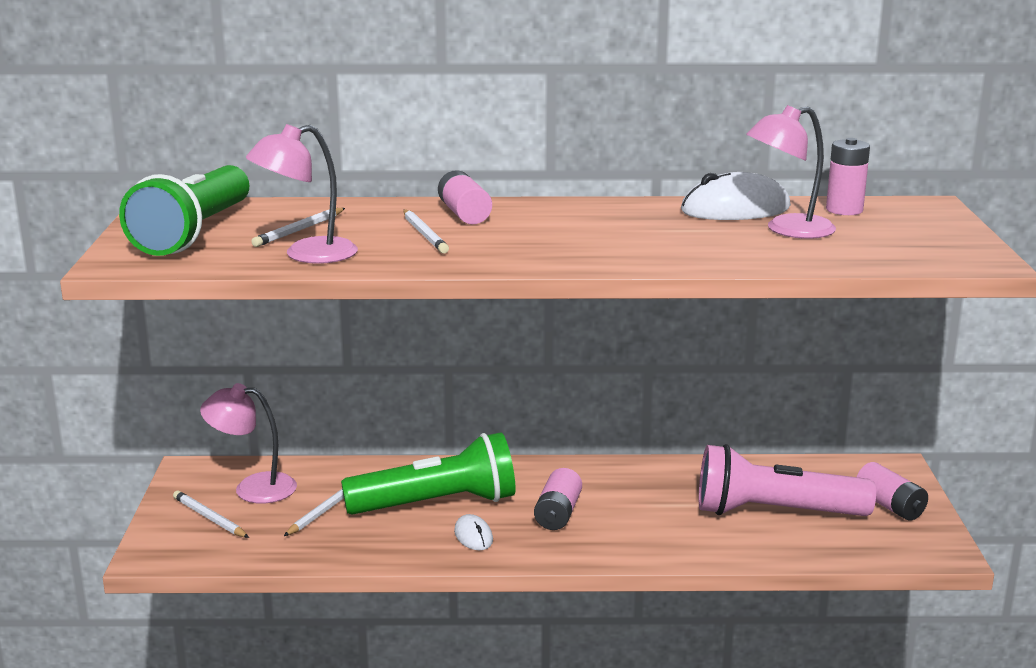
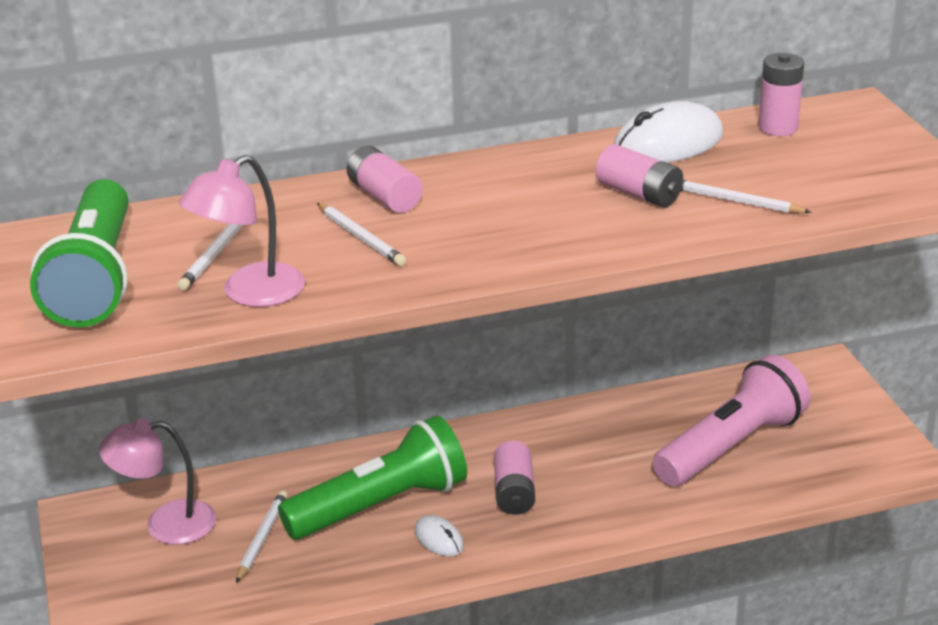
camera: 15 degrees left, 10 degrees up
(209, 518) = (137, 574): white pencil -> white pencil (734, 201)
(775, 512) = (731, 446): pink flashlight -> pink flashlight turned 150 degrees clockwise
(788, 230) = (738, 169): pink lamp -> none
(889, 506) = (837, 416): pink battery -> pink battery (639, 194)

